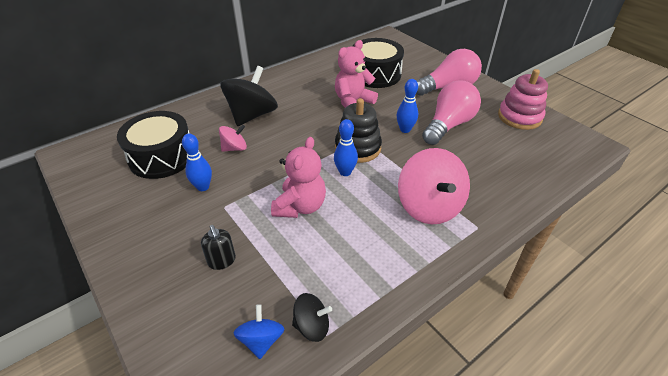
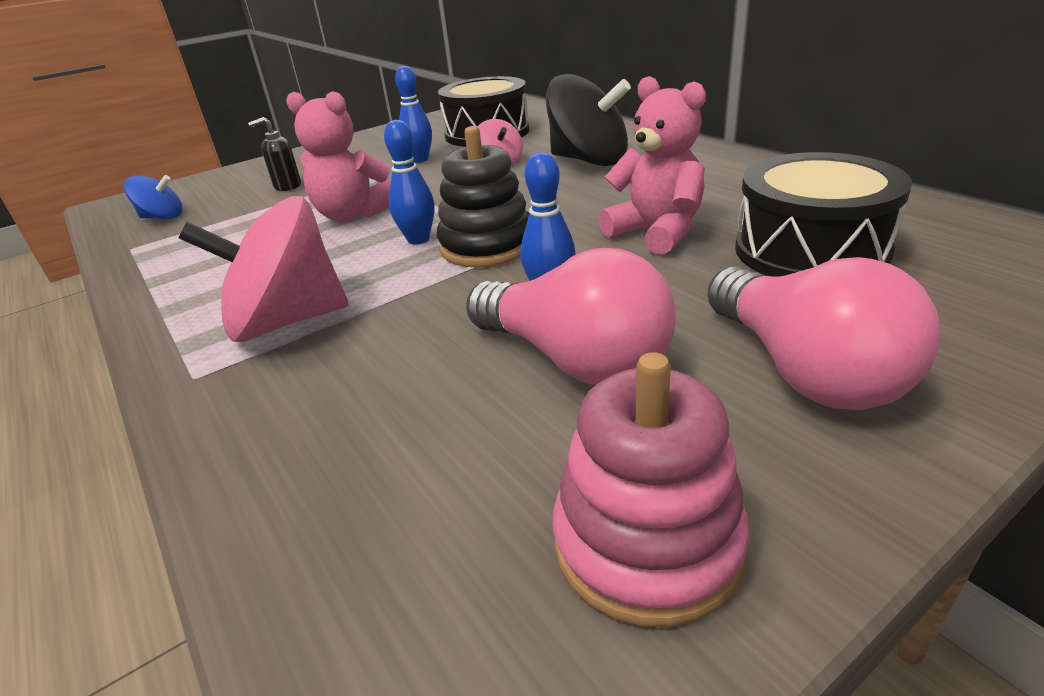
camera: 95 degrees right, 10 degrees down
(312, 326) = (150, 240): black spinning top -> none

